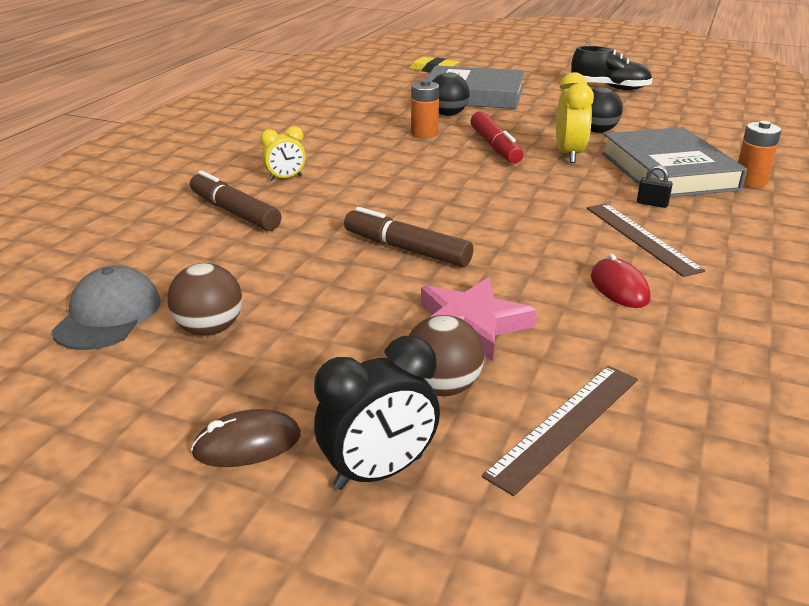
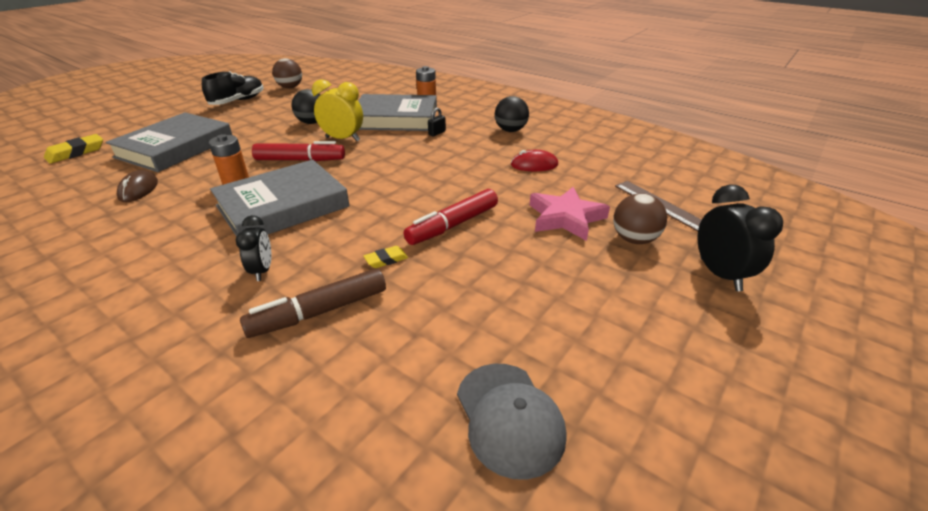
camera: 75 degrees left, 5 degrees up
(108, 315) = (509, 418): grey cap -> grey cap turned 135 degrees counterclockwise
(210, 329) = (550, 340): brown ball -> brown ball (290, 87)
(247, 444) = (704, 327): brown mouse -> brown mouse (138, 189)
(285, 178) = (262, 271): yellow clock -> black clock
(322, 225) = (386, 260): none -> yellow eraser
(394, 161) = (282, 206): none -> grey book
(406, 249) = (453, 225): brown marker -> red marker
(447, 114) = (206, 166): black ball -> black ball (510, 130)
(641, 238) = (478, 146): brown ruler -> none

